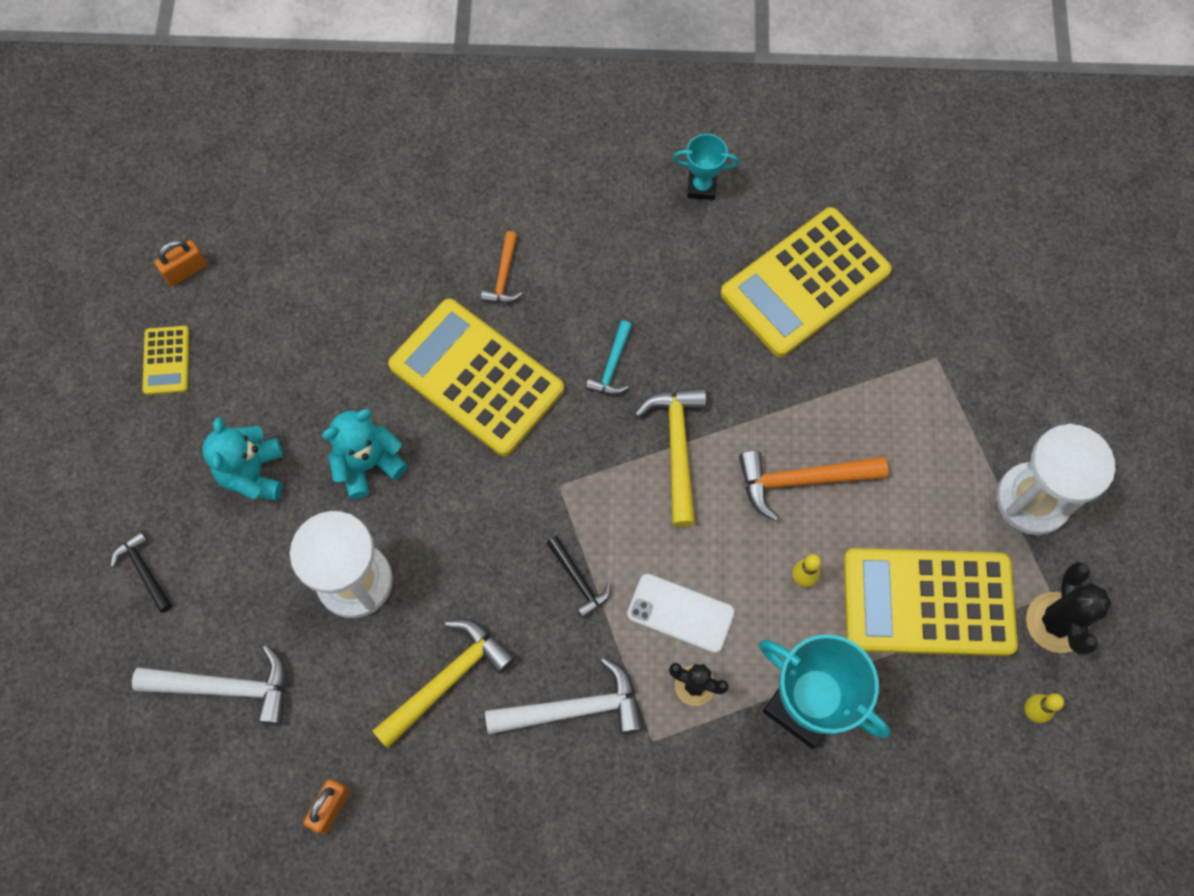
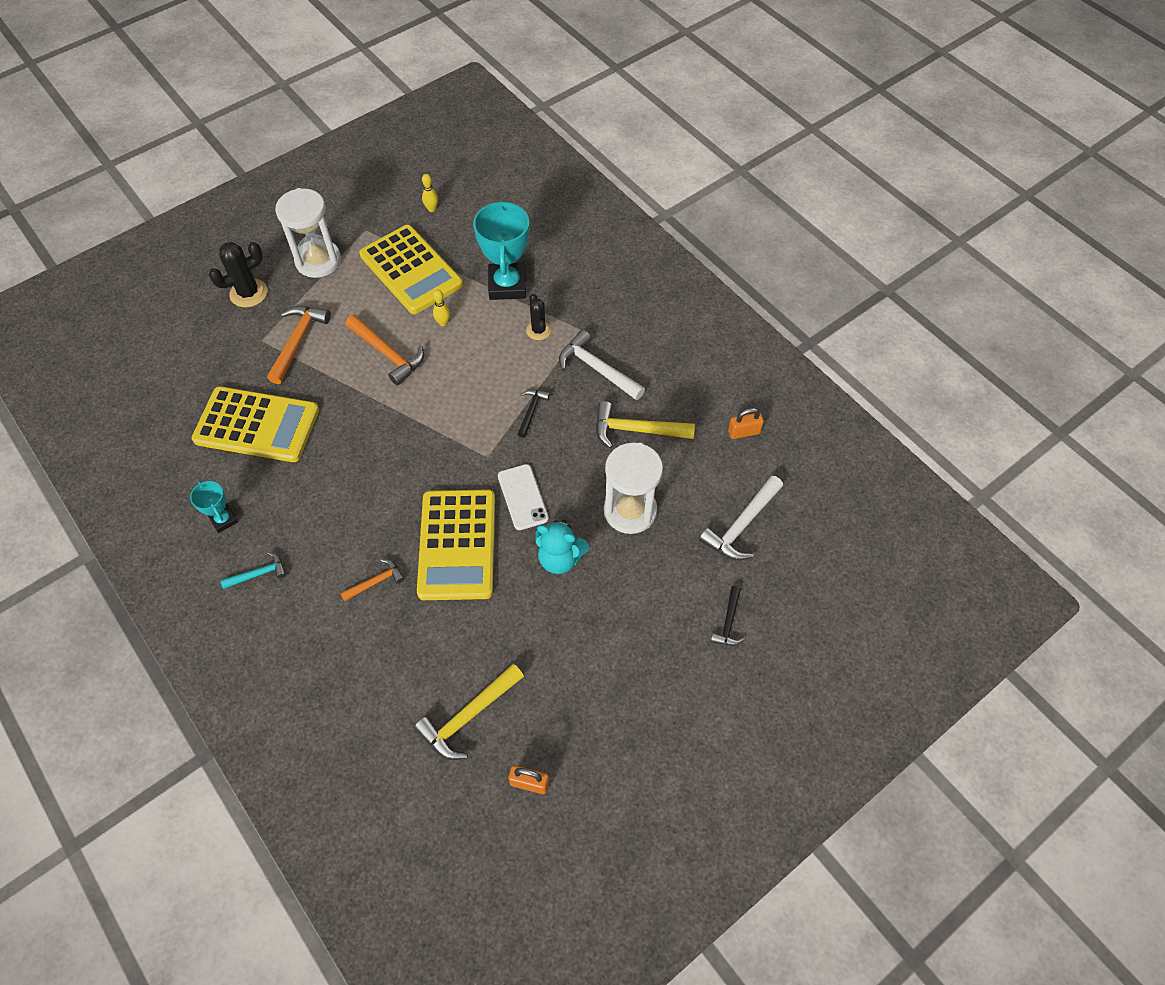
camera: 130 degrees left, 10 degrees down
(166, 360) = (600, 733): yellow calculator -> none
(226, 687) = (741, 525): white hammer -> white hammer turned 105 degrees counterclockwise
(253, 473) = (621, 614): turquoise teddy bear -> none
(612, 366) = (391, 482): turquoise hammer -> turquoise hammer (259, 574)
(677, 448) = (416, 418): yellow hammer -> yellow hammer (468, 716)
(680, 613) = (507, 358): white phone -> white phone (522, 497)
(903, 395) = (298, 341): none -> orange hammer
(1056, 622) = (378, 221): black cactus -> black cactus (248, 293)

